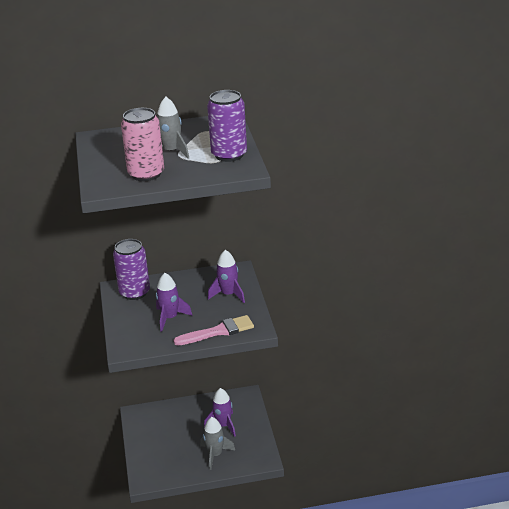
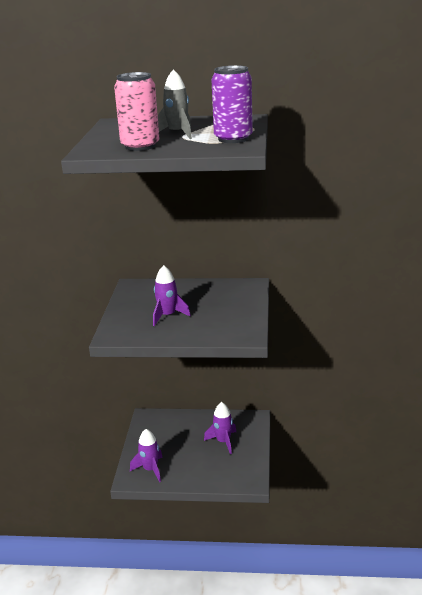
camera: 15 degrees right, 5 degrees down
(134, 292) = (145, 290): purple can -> none
(215, 455) = (205, 468): grey rocket -> none
(218, 331) = (209, 333): pink brush -> none
(228, 294) = (234, 303): purple rocket -> purple rocket (150, 469)

